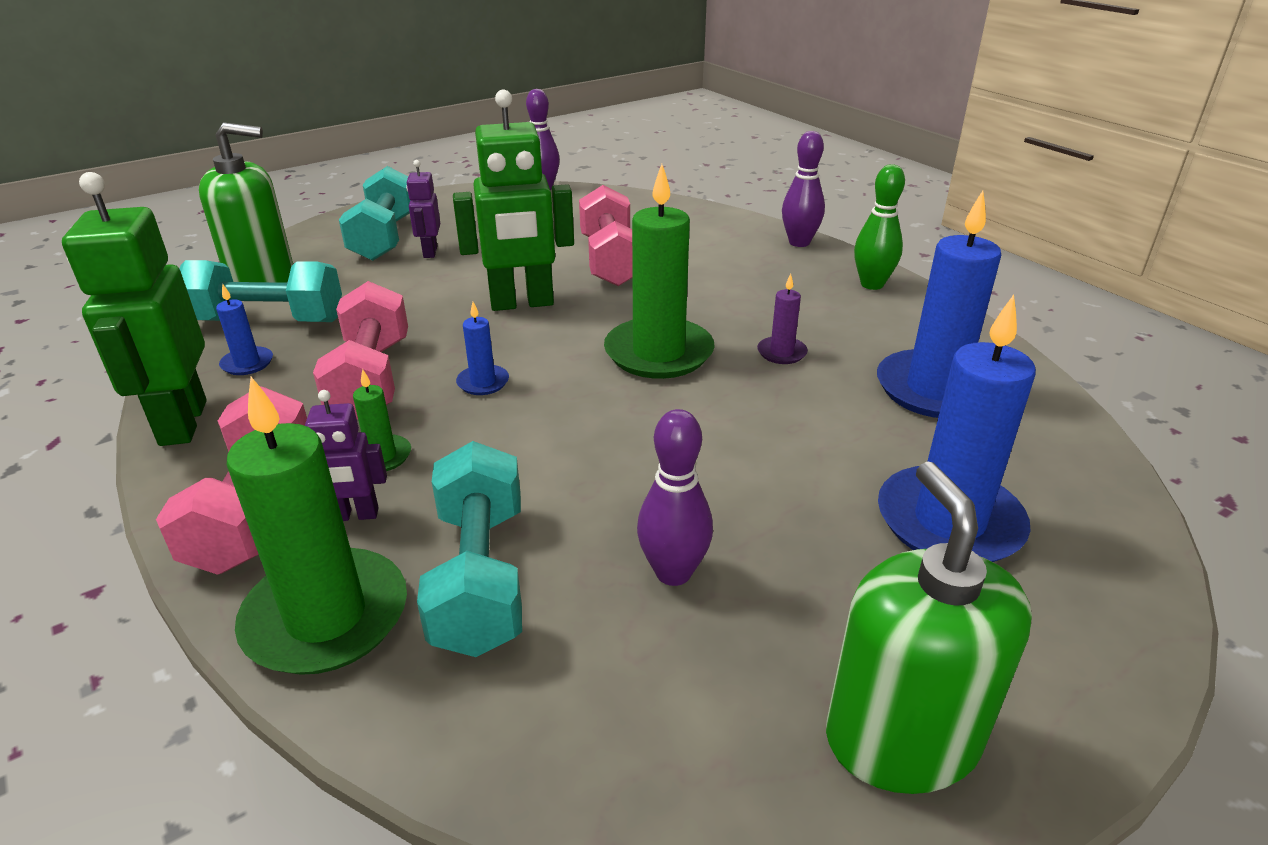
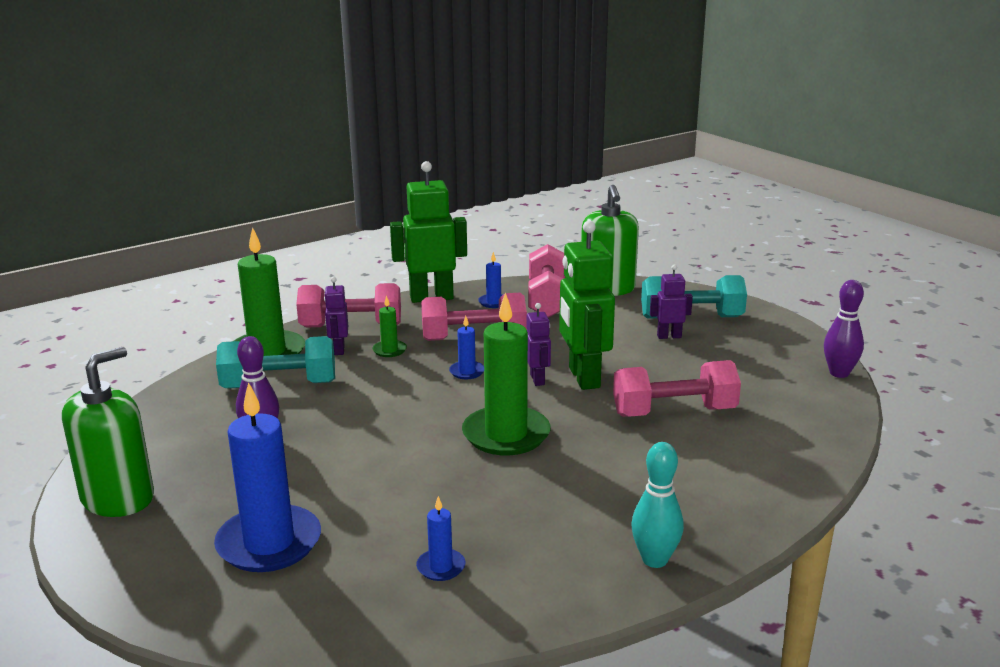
camera: 90 degrees right, 10 degrees down
(268, 321) = (547, 300): turquoise dumbbell -> pink dumbbell
(520, 332) = (537, 380): none -> purple robot
(781, 353) = (506, 491): purple candle -> none
(799, 242) = (755, 521): purple bowling pin -> none
(872, 284) = (655, 560): green bowling pin -> turquoise bowling pin
(901, 739) = (118, 498): green soap dispenser -> green soap dispenser turned 45 degrees counterclockwise
(934, 389) = (441, 567): blue candle -> blue candle, size x0.45

